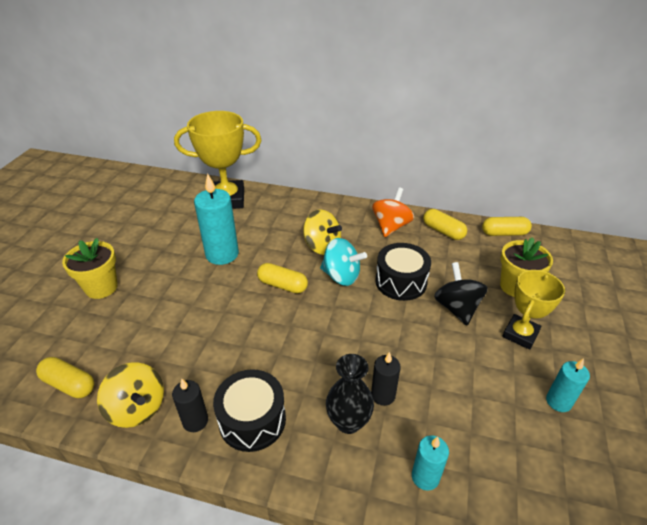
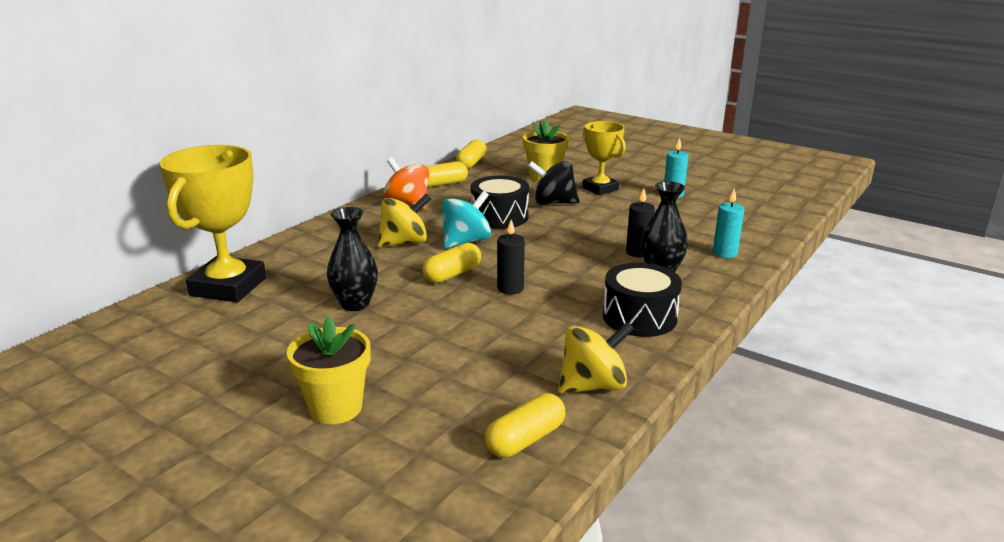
camera: 70 degrees left, 15 degrees down
(195, 421) = (627, 349): black candle -> black candle (510, 288)
(222, 254) = (355, 304): turquoise candle -> black vase

